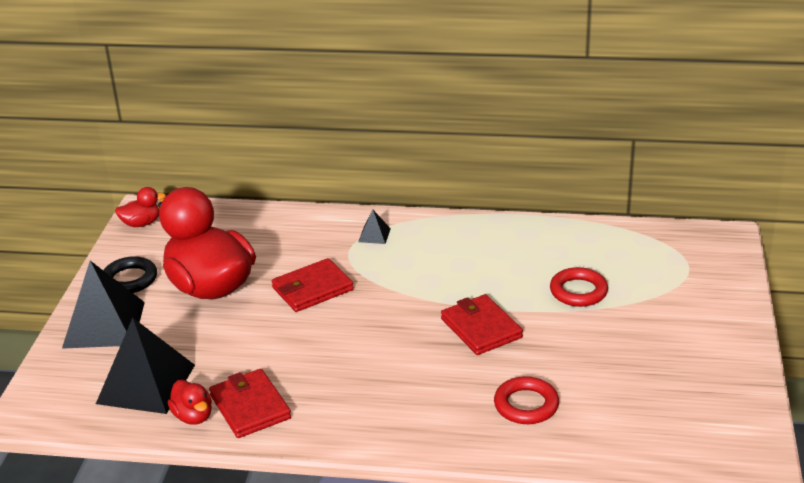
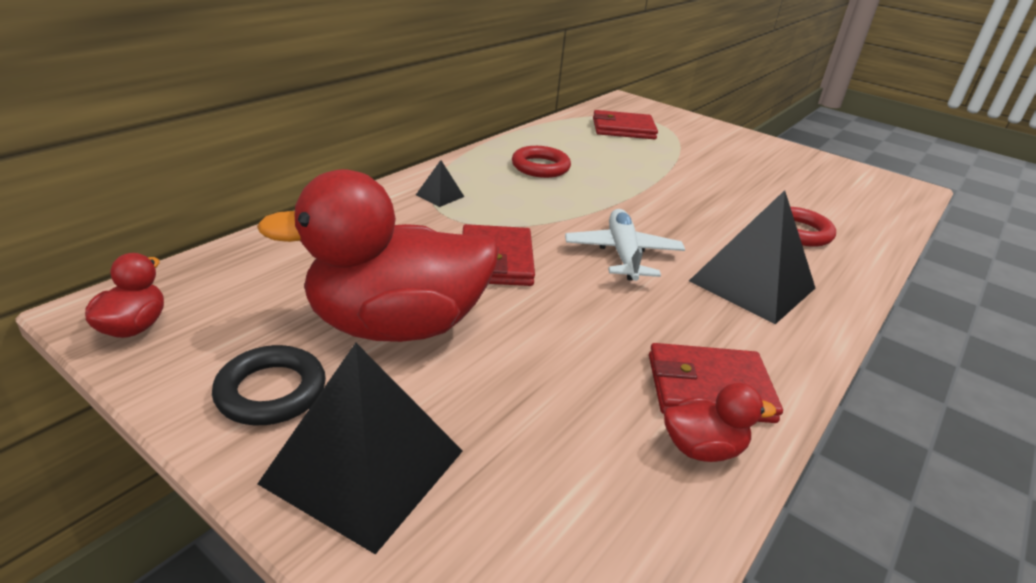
camera: 65 degrees left, 0 degrees up
(146, 384) = (583, 472): black pyramid -> black pyramid (752, 284)
(379, 332) = (622, 254): none -> white plane
(481, 328) = (663, 208): red wallet -> red wallet (623, 129)
(578, 291) = (646, 158): red ring -> red ring (540, 167)

